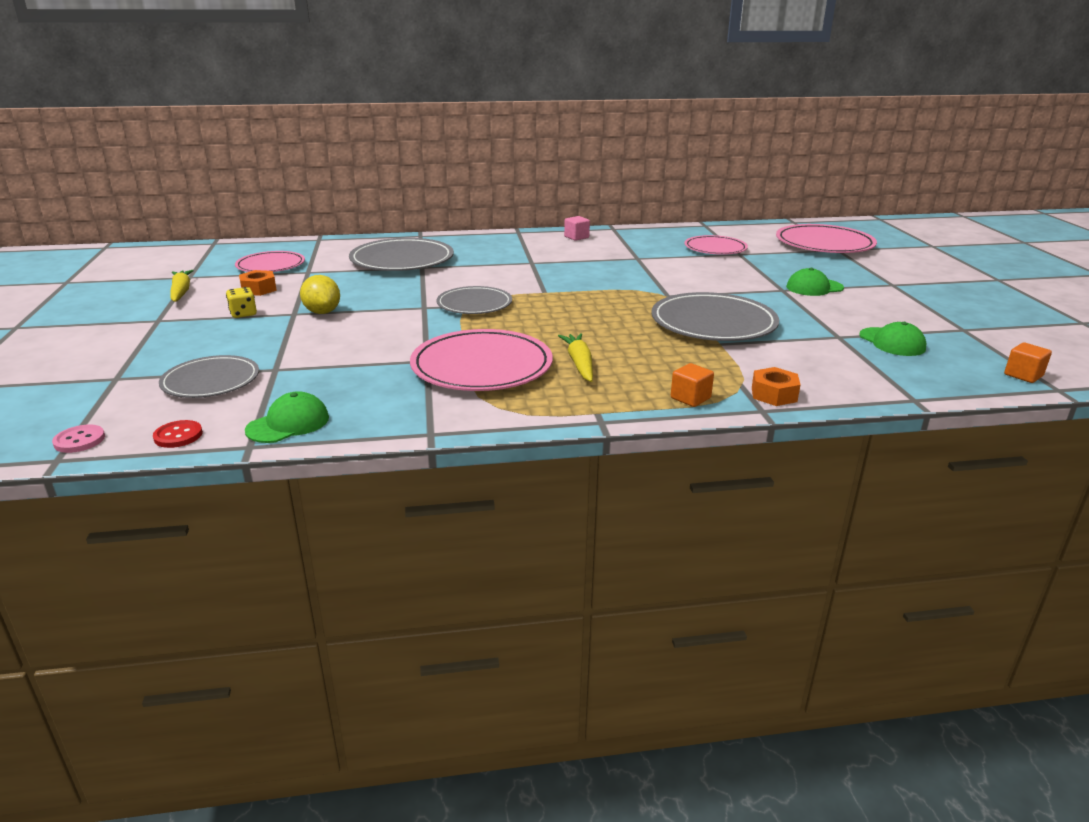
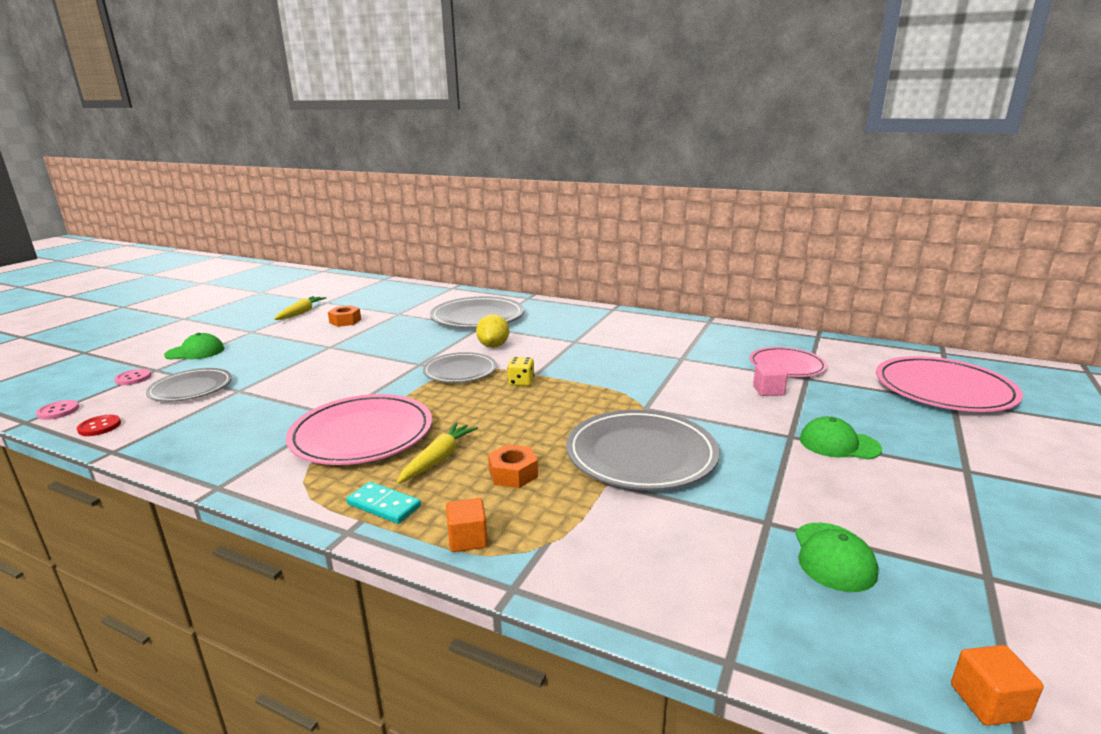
camera: 35 degrees right, 5 degrees down
(105, 391) = (133, 378): none -> pink button
(243, 314) = (302, 339): yellow dice -> yellow dice (521, 382)
(271, 265) = (385, 303): pink plate -> none
(288, 424) = (162, 441): green cap -> green cap (195, 352)
(322, 312) = (348, 350): yellow lemon -> yellow lemon (493, 346)
(576, 237) = (657, 324): pink cube -> pink cube (768, 391)
(596, 400) = (384, 505): none -> turquoise domino
(774, 394) = (560, 572): orange nut -> orange nut (513, 474)

